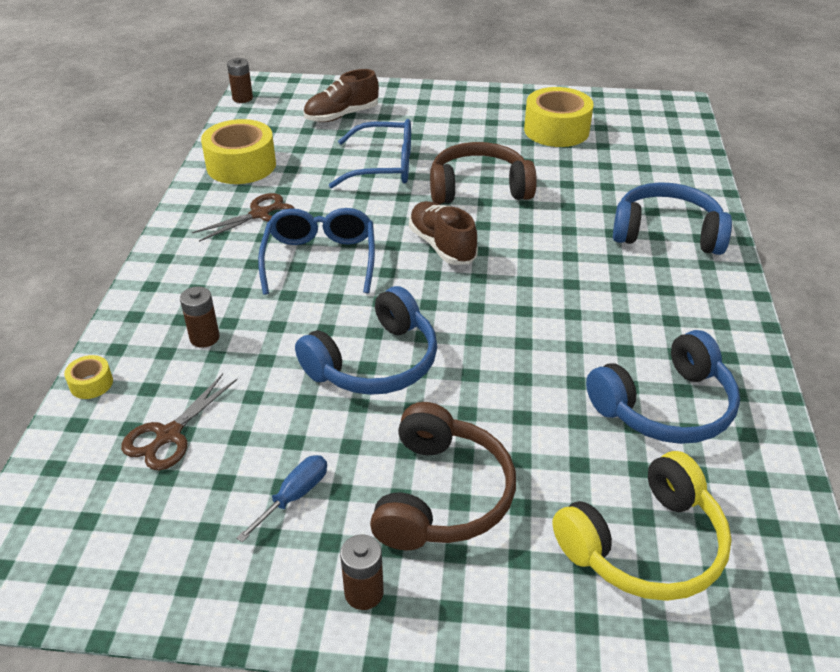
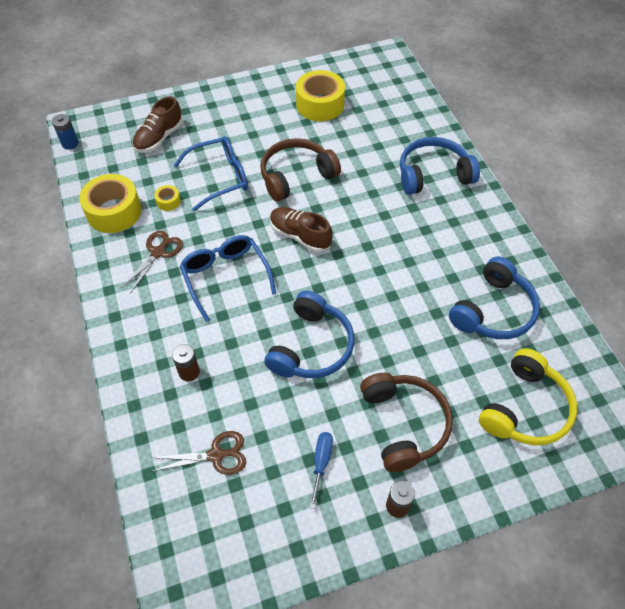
camera: 25 degrees left, 15 degrees up
(91, 383) = (136, 439): yellow tape -> yellow tape (168, 201)
(169, 435) = (216, 455): brown scissors -> brown scissors turned 105 degrees counterclockwise
(242, 98) = (70, 143): brown battery -> blue battery

